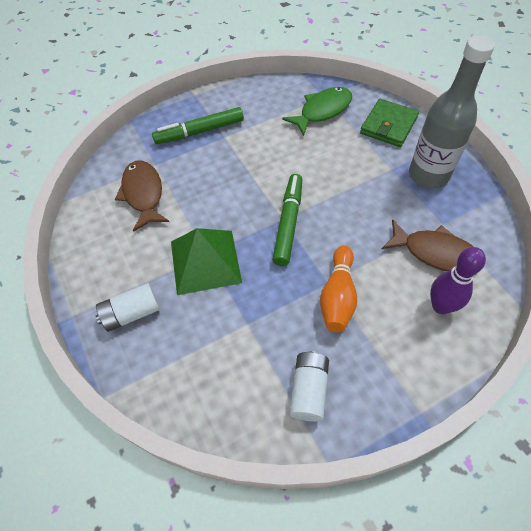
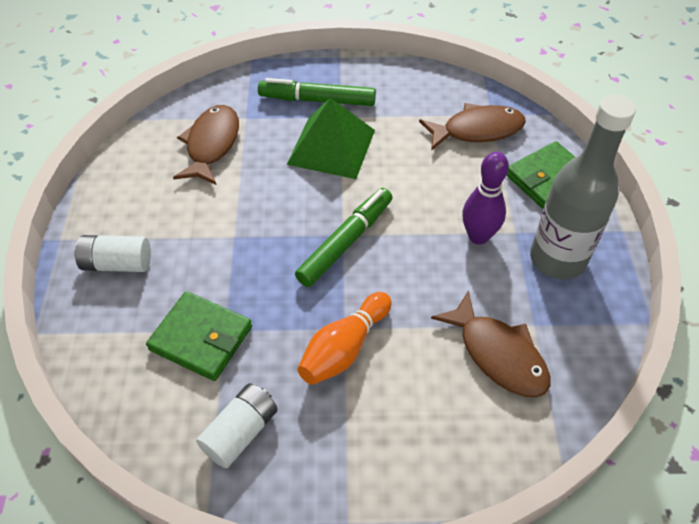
camera: 25 degrees right, 5 degrees down
(205, 261) = (226, 244): green pyramid -> green pyramid (331, 146)
(234, 338) = (201, 338): none -> green wallet
(322, 111) = (477, 130): green fish -> brown fish
(441, 306) = (459, 418): purple bowling pin -> purple bowling pin (478, 236)

